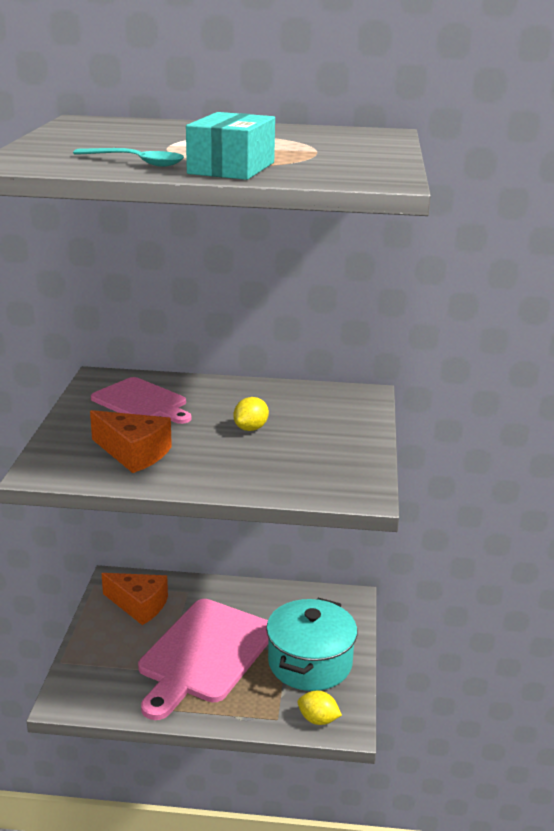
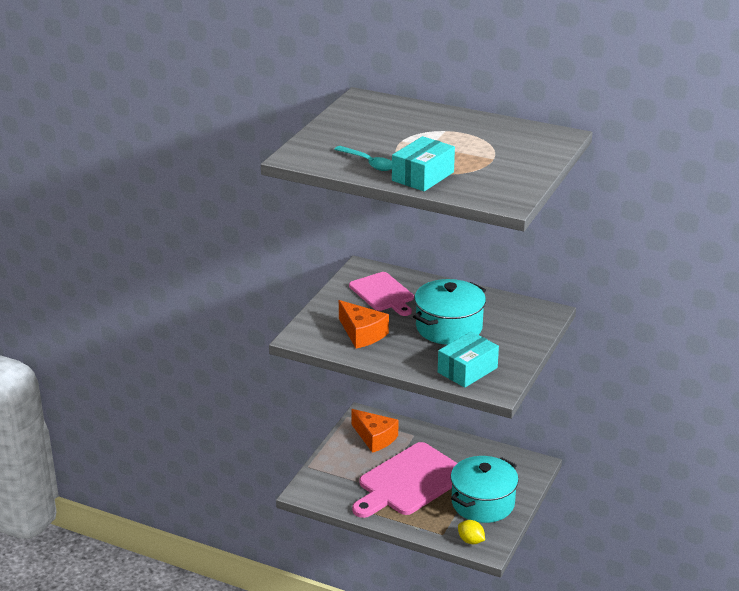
camera: 20 degrees right, 5 degrees up
(251, 428) = (449, 327): yellow lemon -> turquoise pot
(306, 476) = (467, 370): none -> turquoise box

